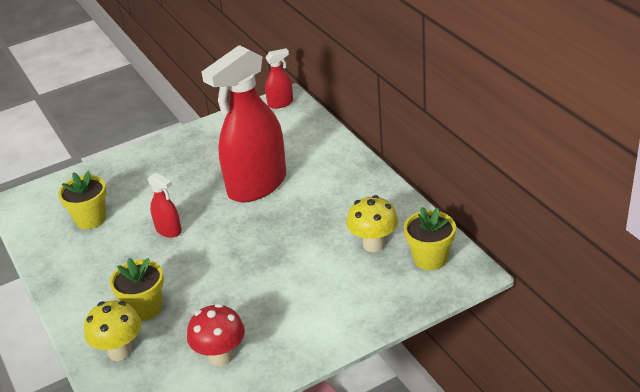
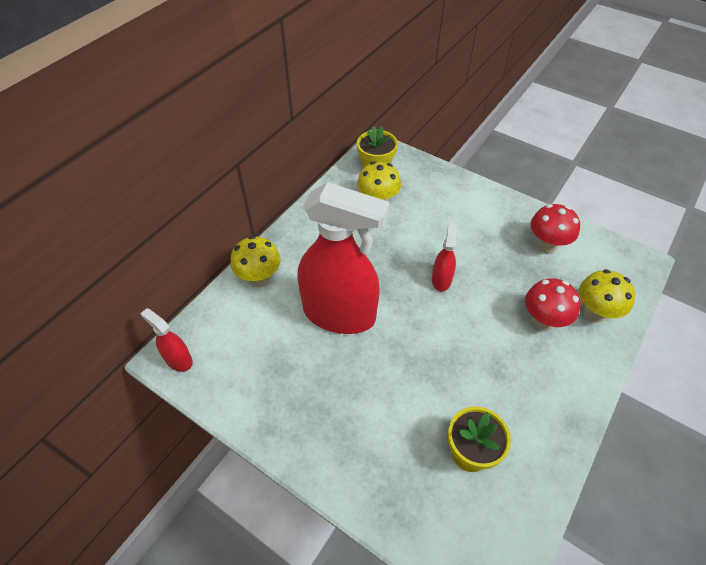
camera: 120 degrees left, 15 degrees up
(145, 308) = (542, 321): yellow flower pot -> red mushroom
(168, 230) = (442, 358): red spray bottle -> red spray bottle (441, 280)
(327, 150) = (259, 279): none -> yellow mushroom

